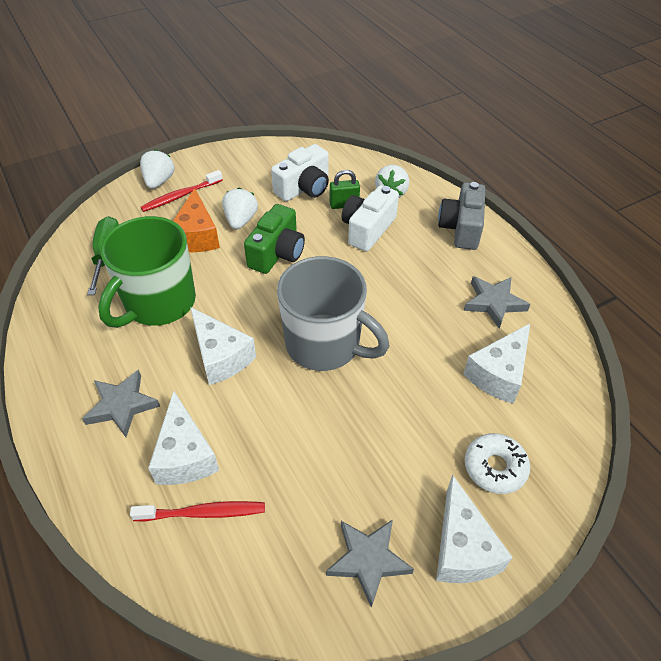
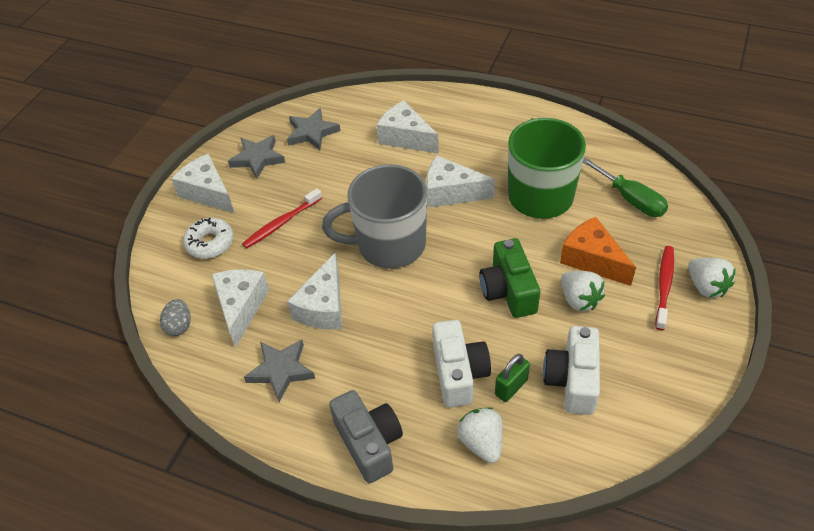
camera: 145 degrees right, 0 degrees up
(122, 405) = (473, 134): grey star -> grey star (312, 132)
(203, 513) = (365, 125): red toothbrush -> red toothbrush (281, 223)
(425, 329) = (323, 307): none -> white cheese
(566, 393) = (179, 326): none -> grey egg

